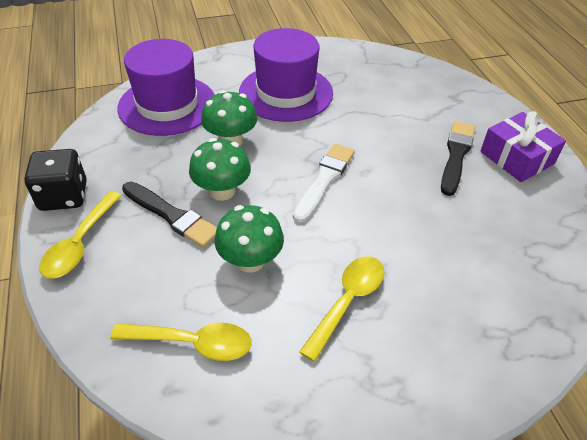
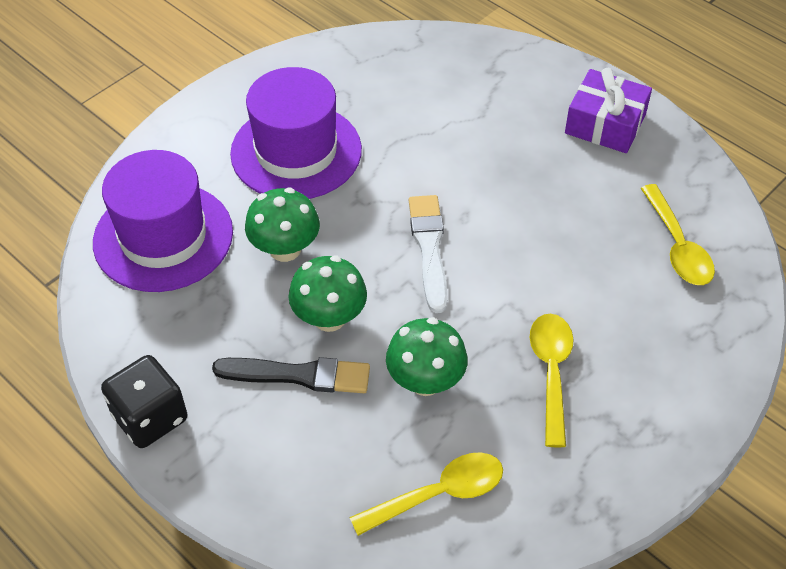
camera: 30 degrees left, 5 degrees up
(80, 243) = (226, 460): yellow spoon -> yellow spoon (677, 246)
(456, 155) = (544, 150): black brush -> none

